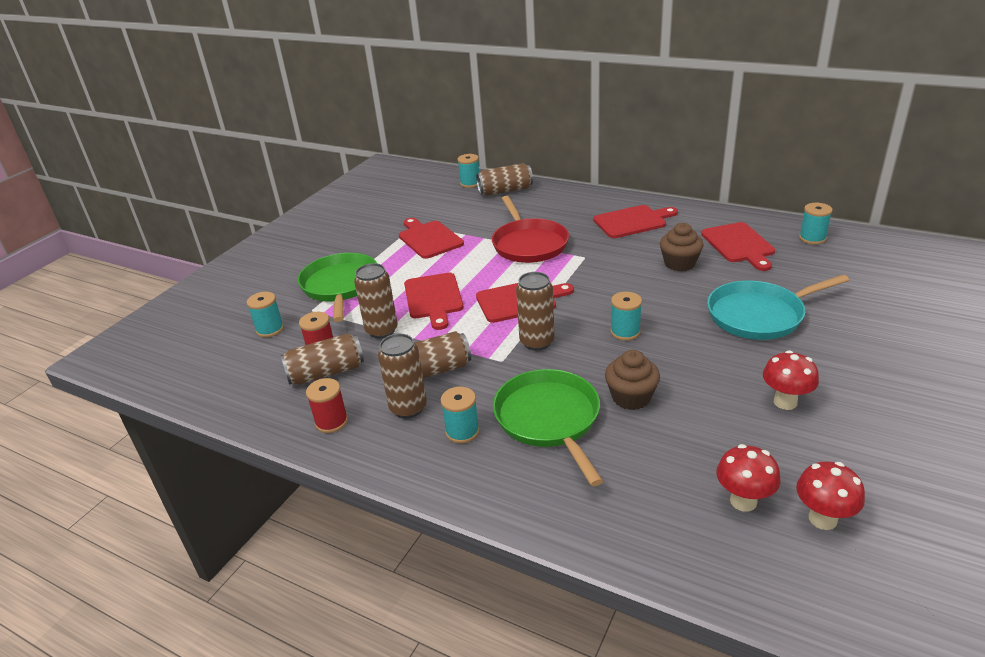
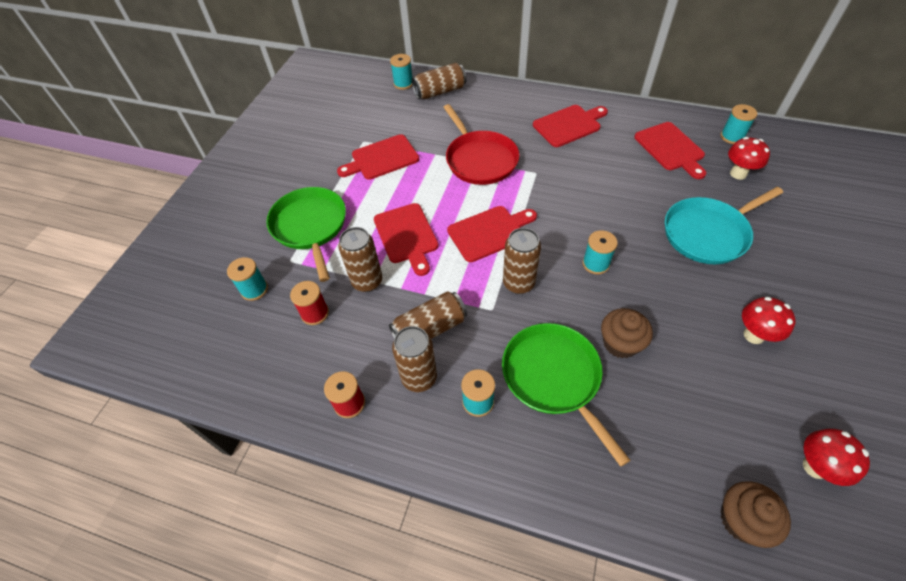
camera: 10 degrees left, 20 degrees up
(326, 373) = (327, 341): brown can -> none
(429, 238) = (382, 158): red cutting board -> red cutting board turned 75 degrees counterclockwise
(679, 263) = (624, 175): brown cupcake -> brown cupcake (742, 520)
(743, 501) = (745, 455): red mushroom -> red mushroom (738, 174)

